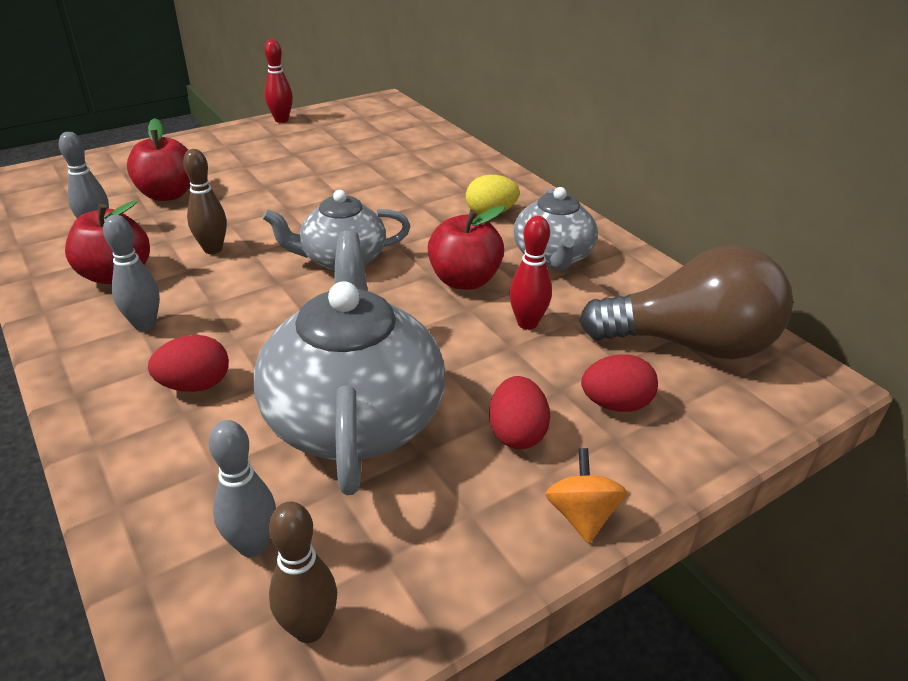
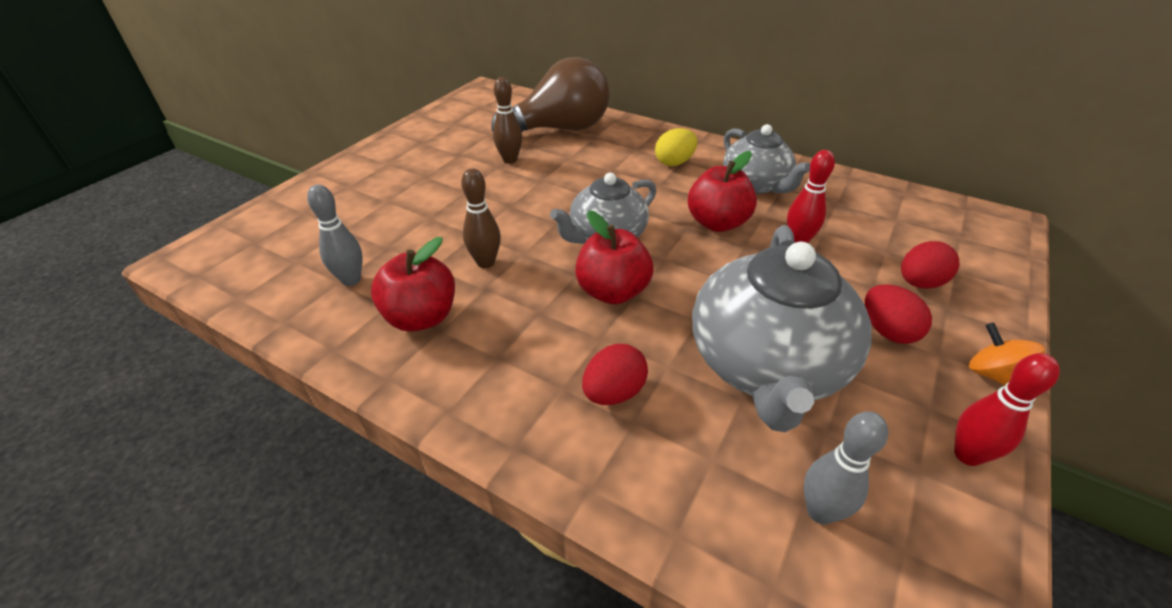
camera: 25 degrees left, 5 degrees up
(145, 325) = (504, 354): grey bowling pin -> none
(168, 194) = (383, 224): red apple -> red apple (612, 292)
(281, 120) = (413, 126): red bowling pin -> red bowling pin (967, 455)
(309, 628) = (937, 558): brown bowling pin -> brown bowling pin (510, 160)
(354, 416) = (766, 365): grey teapot -> grey teapot turned 135 degrees counterclockwise
(690, 344) = (911, 221): brown light bulb -> brown light bulb (560, 129)

